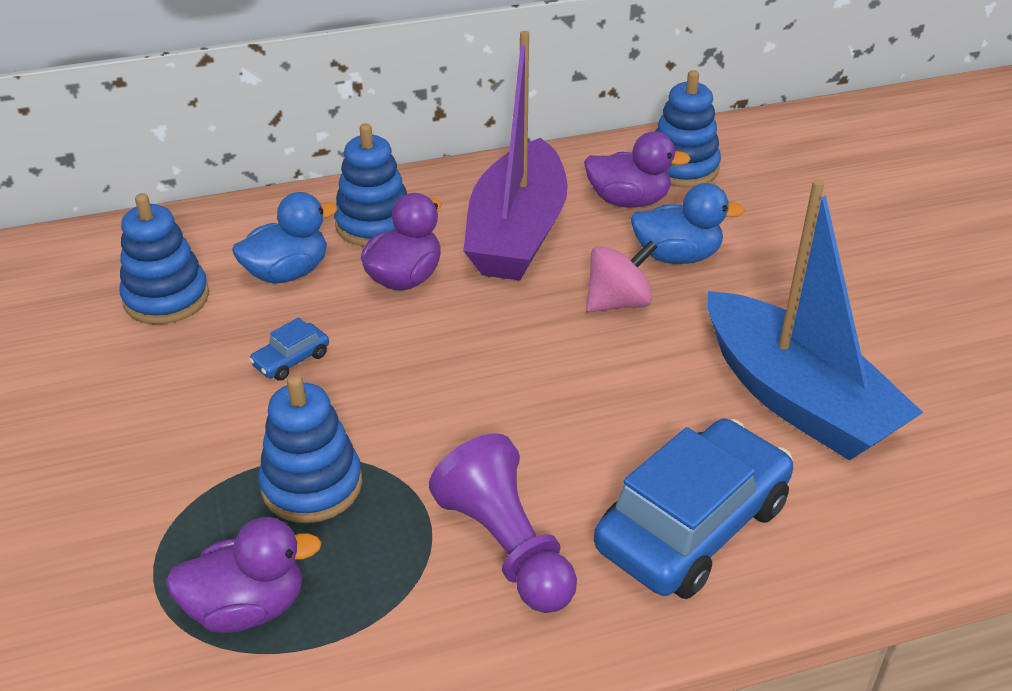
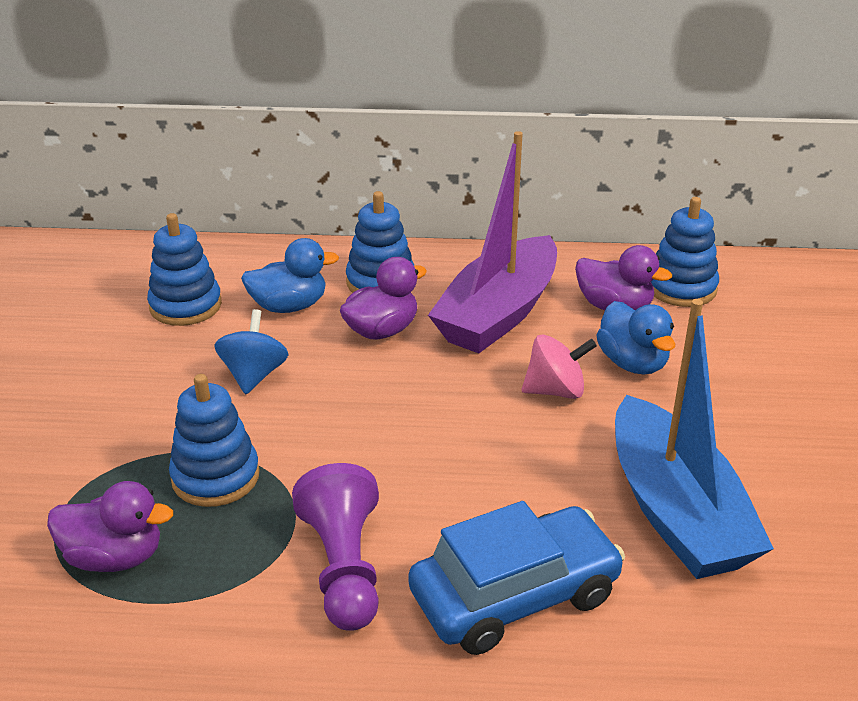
camera: 20 degrees right, 5 degrees down
(291, 360) = (254, 375): blue car -> blue spinning top
(677, 256) = (632, 363): blue duck -> blue duck turned 45 degrees clockwise

